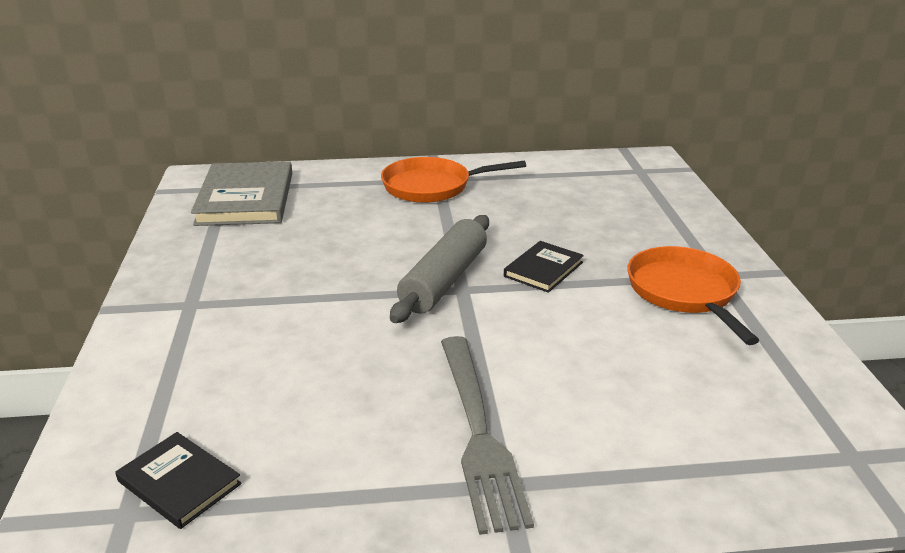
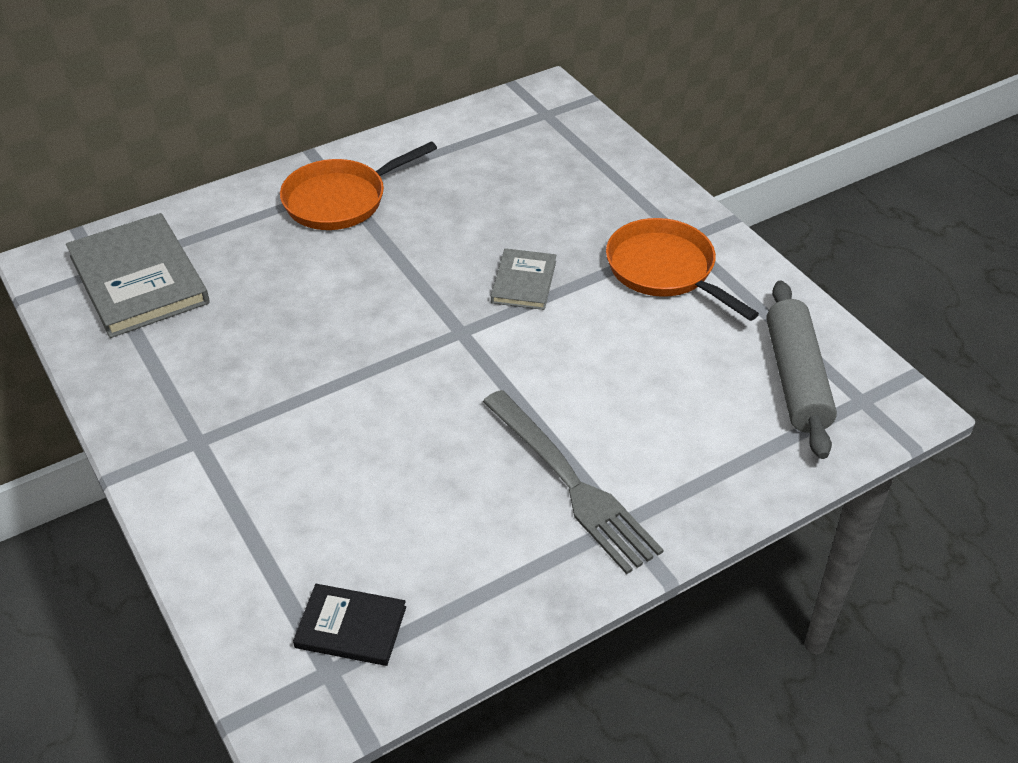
camera: 25 degrees left, 15 degrees up
(444, 280) = (436, 326): grey rolling pin -> grey rolling pin (795, 379)
(543, 269) = (524, 282): black book -> grey book

